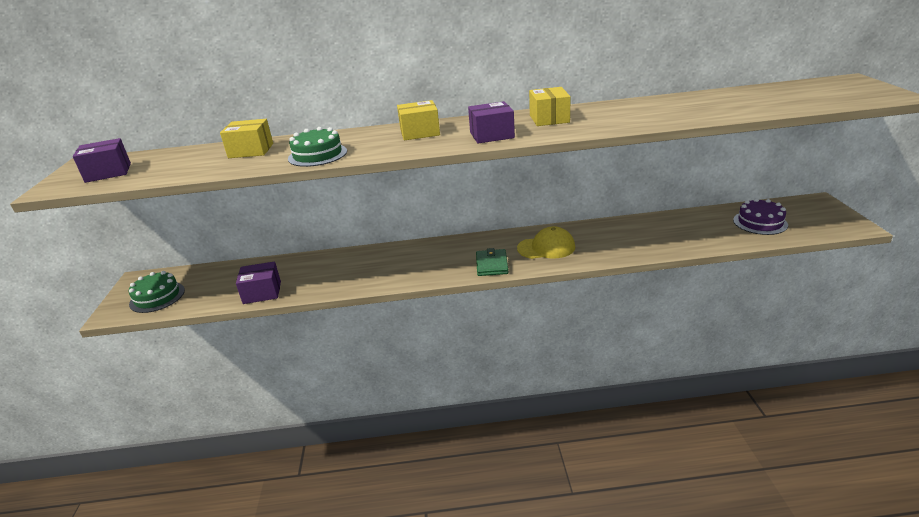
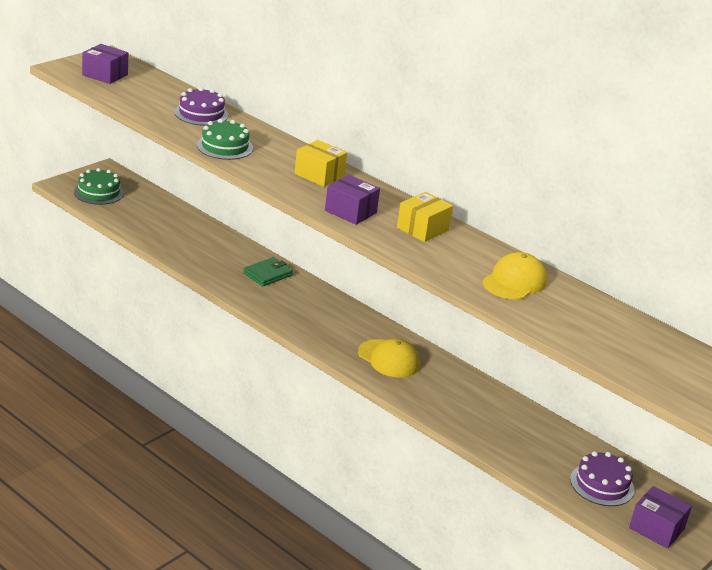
camera: 40 degrees right, 0 degrees up
(251, 151) = (201, 114): yellow box -> purple cake
(262, 292) = (156, 237): purple box -> purple box (656, 528)
(491, 265) = (324, 337): green wallet -> green wallet (267, 274)
(659, 109) = (514, 281): none -> yellow cap

